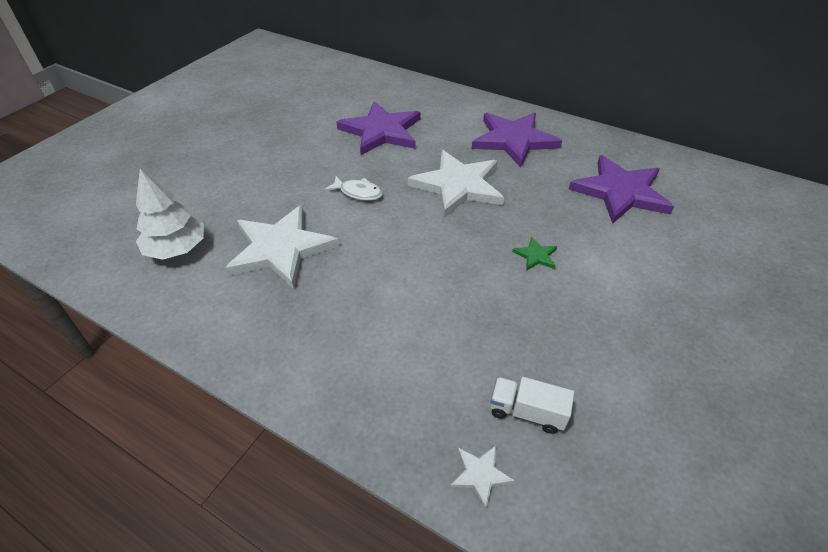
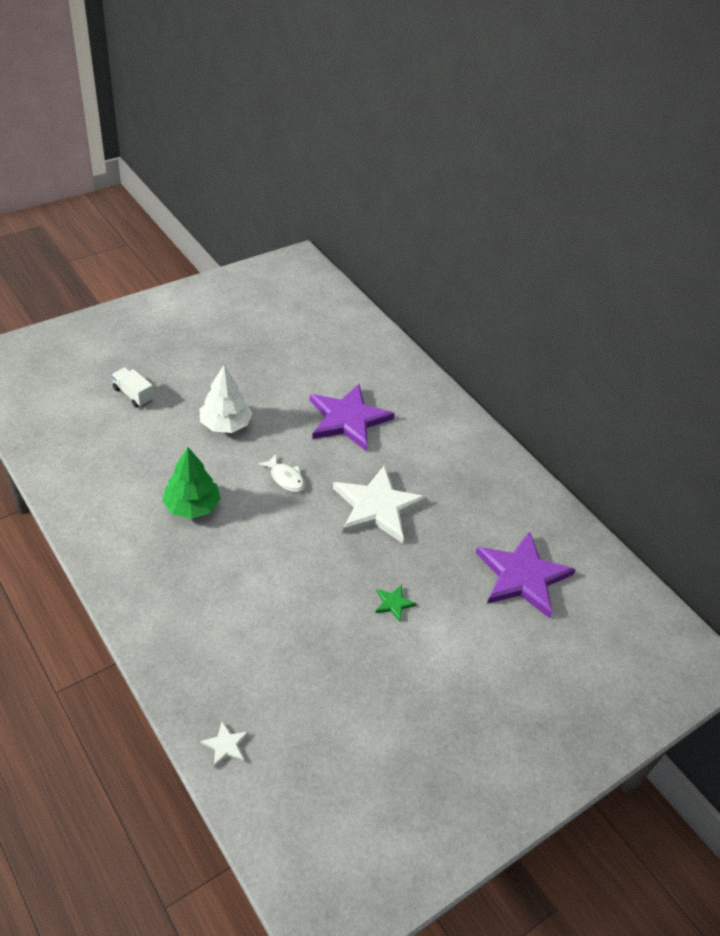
camera: 20 degrees right, 0 degrees up
(177, 249) = (114, 472): white tree -> white tree (225, 424)
(281, 248) = (192, 506): white star -> green tree
(514, 140) = (466, 479): purple star -> none
(527, 412) = (289, 721): white truck -> white truck (133, 395)

